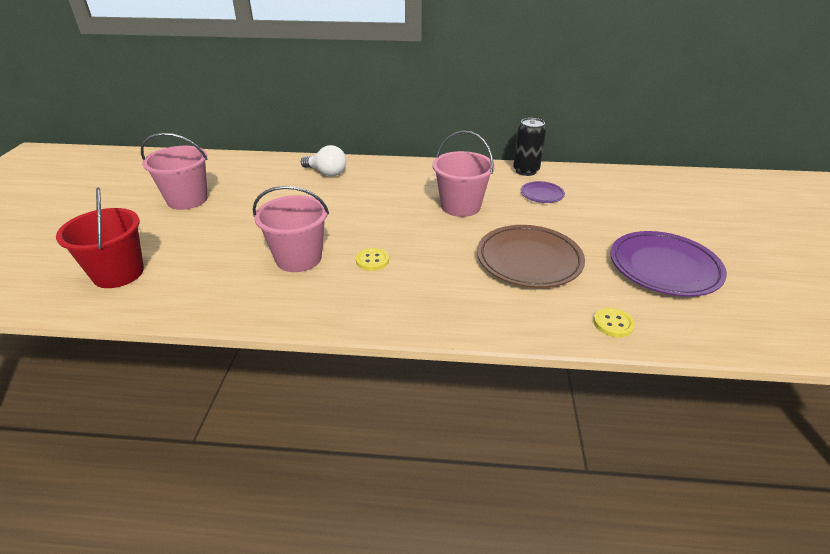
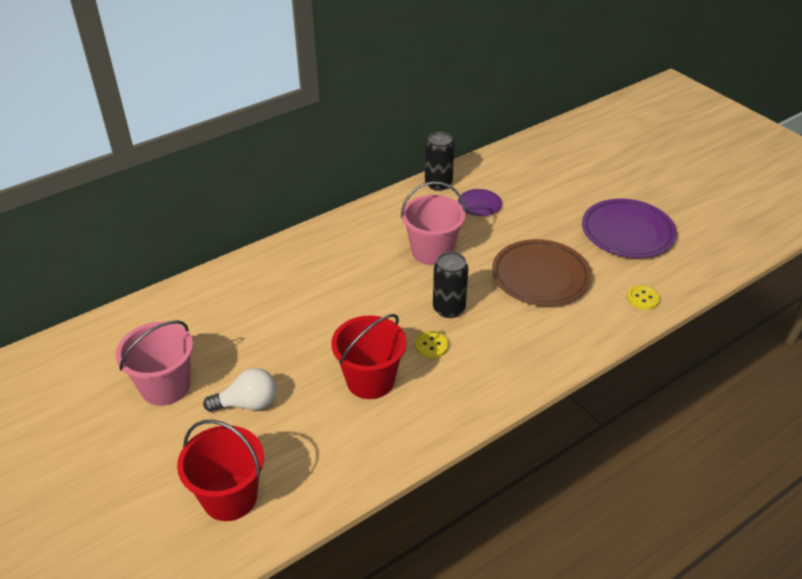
camera: 40 degrees left, 5 degrees up
(298, 258) = (370, 380): pink bucket -> red bucket
(326, 173) = (264, 277): white light bulb -> white light bulb (247, 404)
(420, 245) = (449, 309): none -> black can

